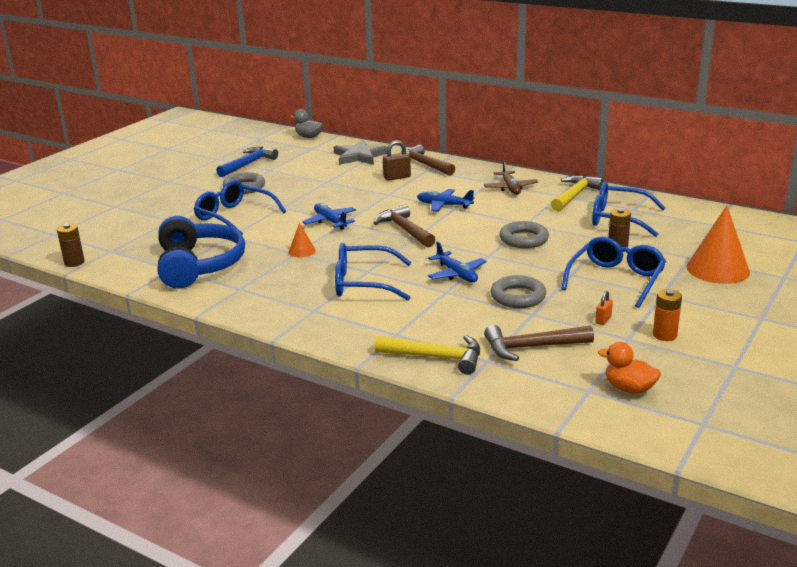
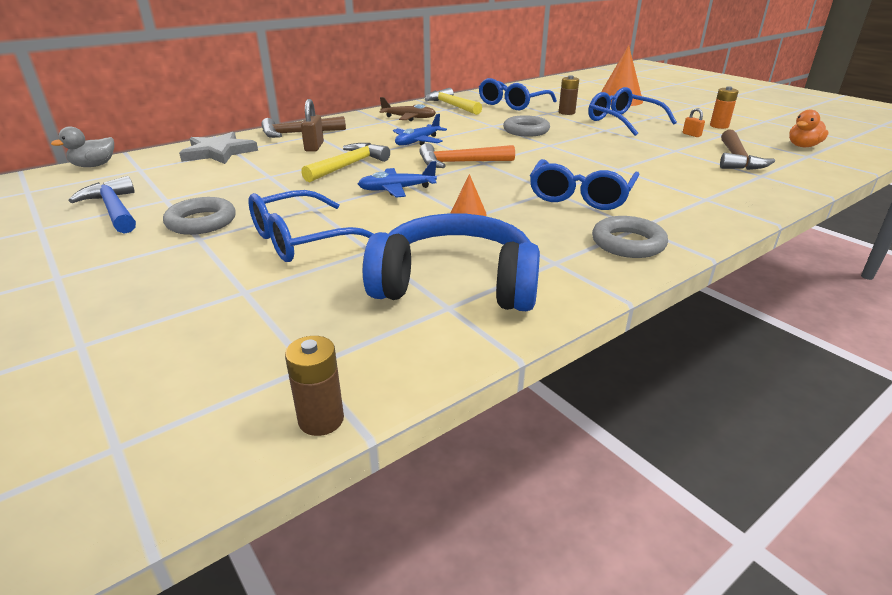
camera: 70 degrees left, 5 degrees up
(404, 230) = (460, 163): brown hammer -> orange hammer
(436, 357) = (756, 191): yellow hammer -> yellow hammer (349, 165)
(456, 274) = (583, 160): blue plane -> none
(518, 297) = (641, 149): grey ring -> grey ring (628, 243)

